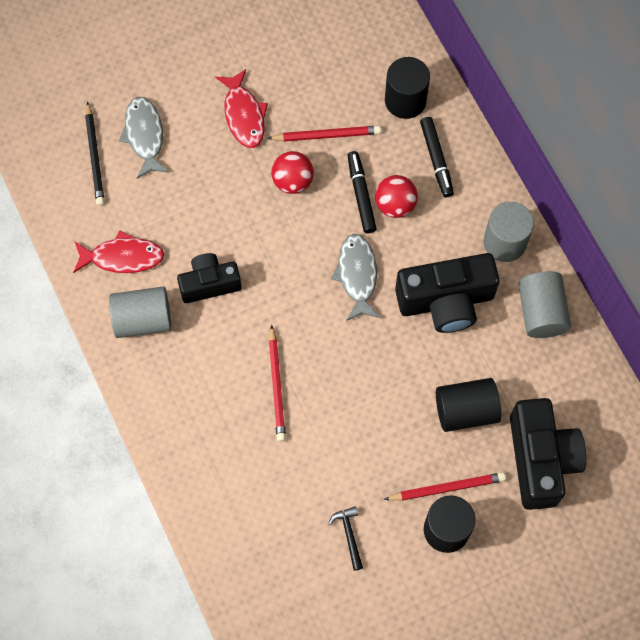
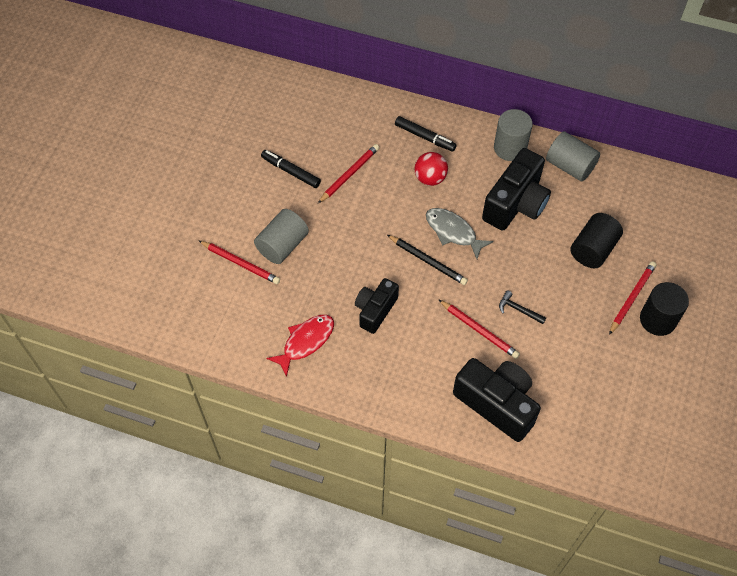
camera: 45 degrees left, 10 degrees down
(95, 156) = (222, 301): black pencil -> black pencil (428, 261)
(142, 319) = (358, 365): grey cylinder -> grey cylinder (282, 245)
(144, 136) = (240, 263): grey fish -> red pencil
(244, 115) = (288, 203): red fish -> none
(292, 181) = (358, 214): red ball -> none
(349, 535) = (613, 372): black hammer -> black hammer (518, 310)
(361, 195) = (405, 189): black marker -> black marker (291, 171)
(405, 100) = (372, 121): black cylinder -> none
(541, 459) = (659, 239): black camera -> black camera (497, 404)

